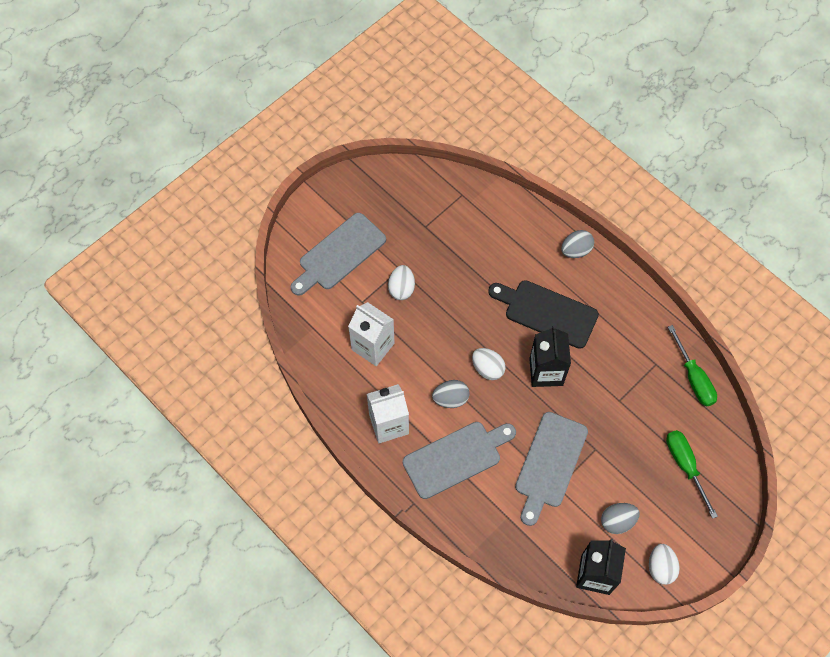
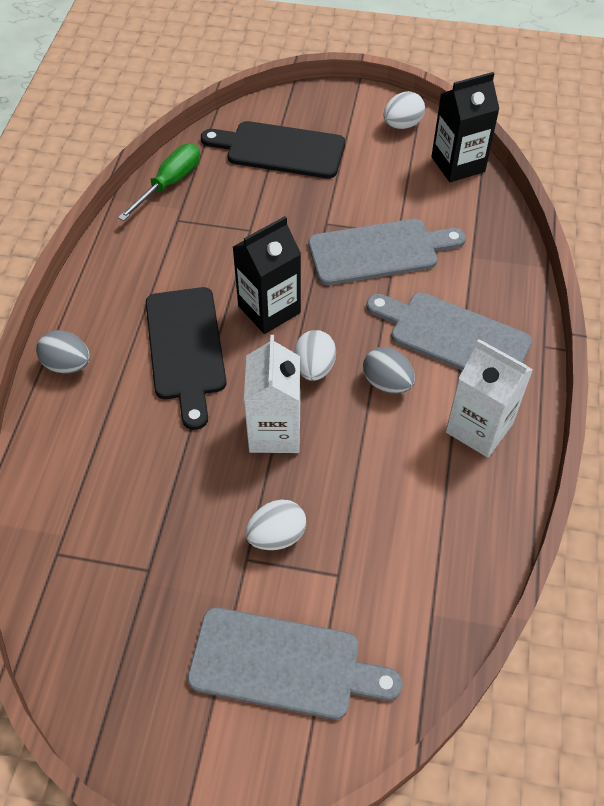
camera: 125 degrees left, 10 degrees down
(373, 346) = (393, 515): white carton -> white carton (274, 431)
(617, 521) = (388, 172): grey egg -> none
(685, 466) = (280, 150): green screwdriver -> black cutting board

